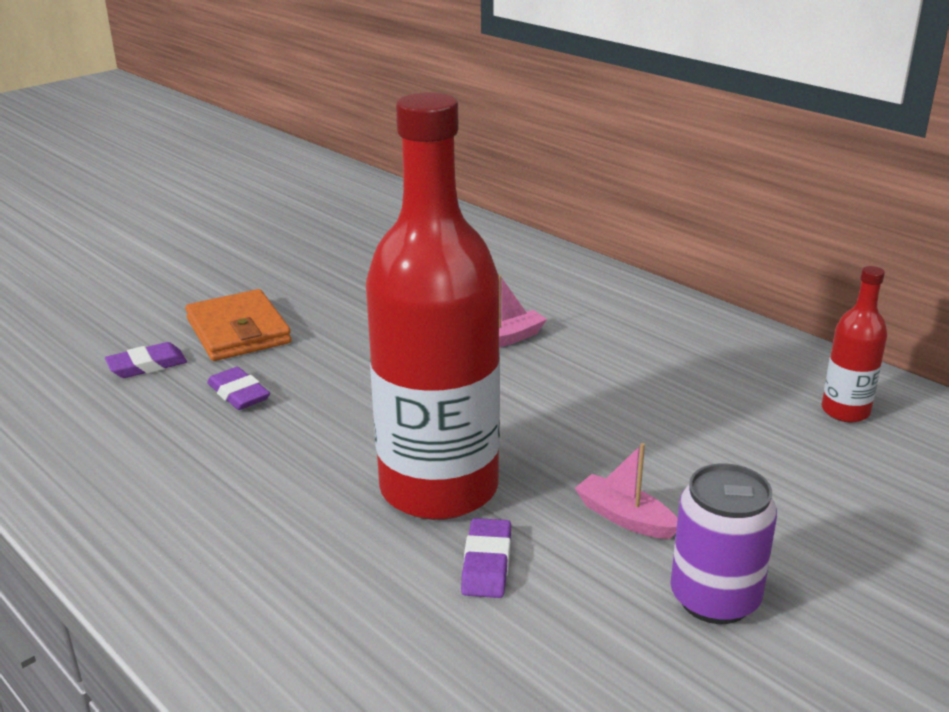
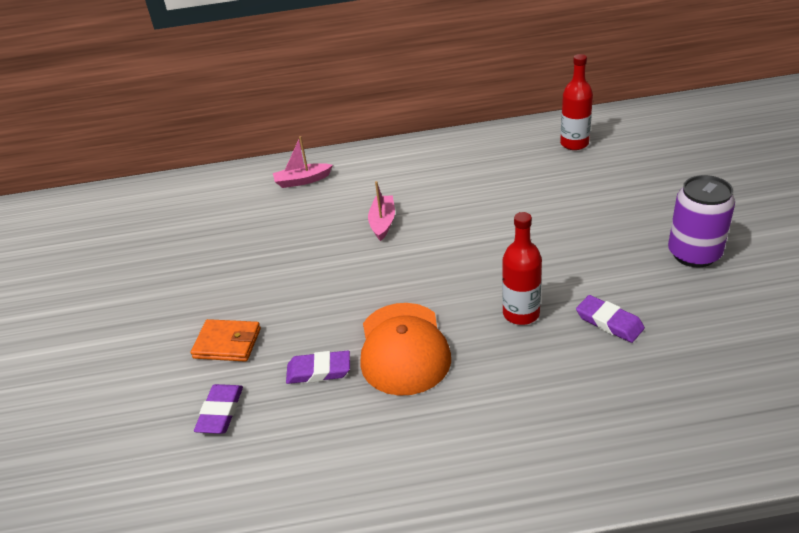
camera: 50 degrees left, 10 degrees up
(238, 331) = (227, 343): orange wallet -> orange wallet, size x0.66
(311, 430) = (403, 348): none -> orange cap
(439, 488) = (521, 314): red bottle -> red bottle, size x0.44
(625, 517) = (606, 254): pink boat -> pink boat (302, 181)

